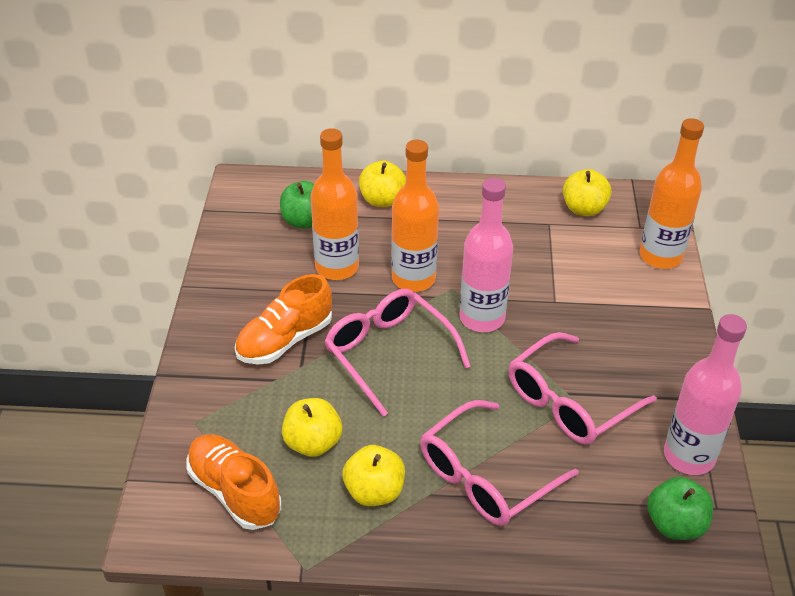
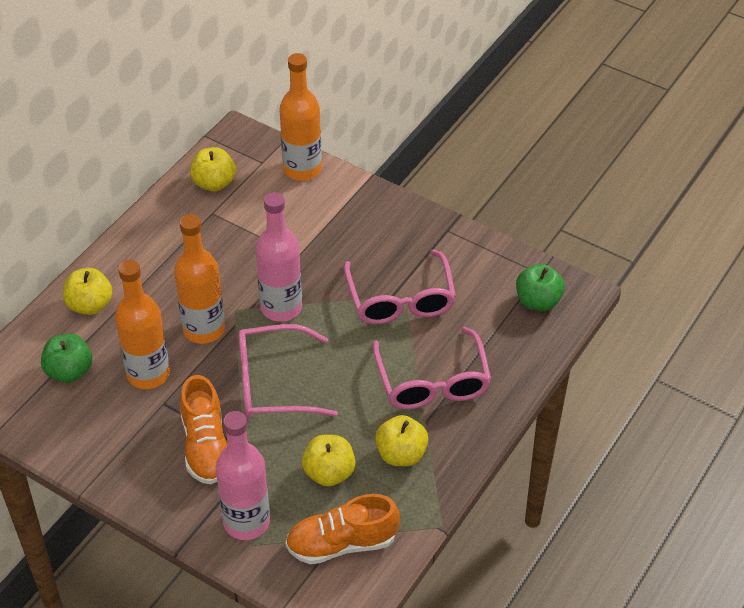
camera: 60 degrees left, 5 degrees up
(689, 456) = (491, 262): pink bottle -> pink bottle (246, 522)

